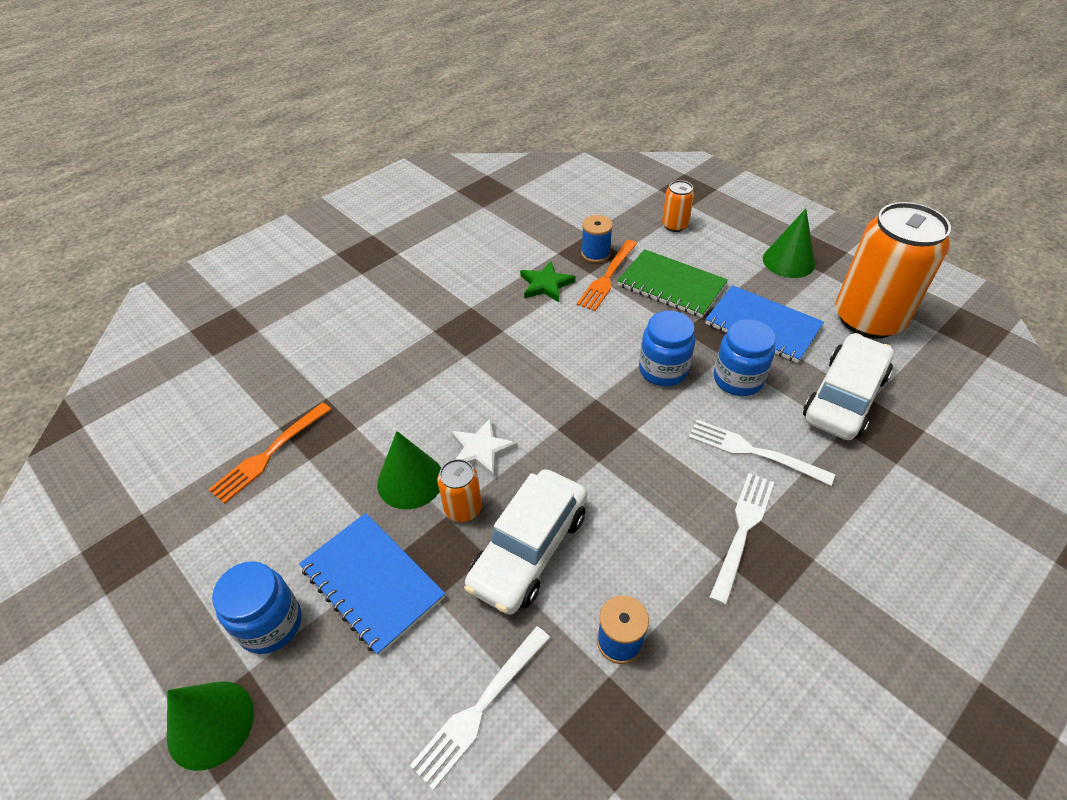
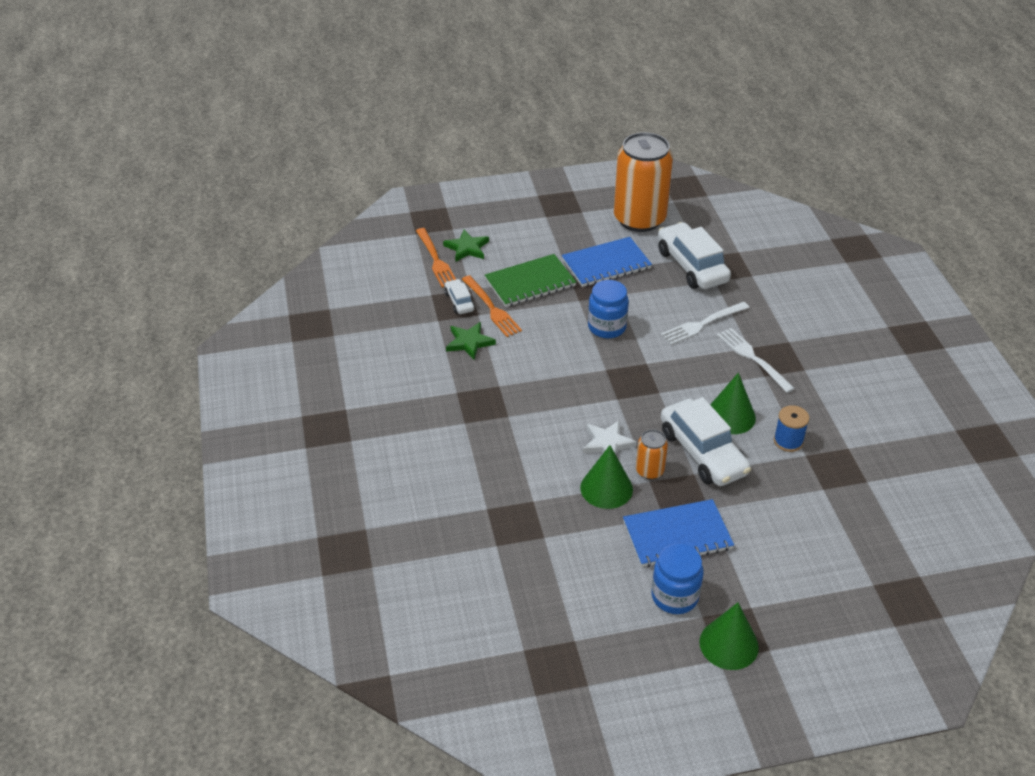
camera: 60 degrees left, 5 degrees down
(269, 454) = (521, 558): orange fork -> orange fork (436, 260)
(480, 707) = (792, 515): white fork -> none
(595, 254) = (459, 302): blue spool -> white car
(675, 225) = (467, 248): orange can -> green star
(738, 379) = (642, 299): blue jar -> none
(788, 261) = (557, 219): green cone -> green cone (730, 416)

